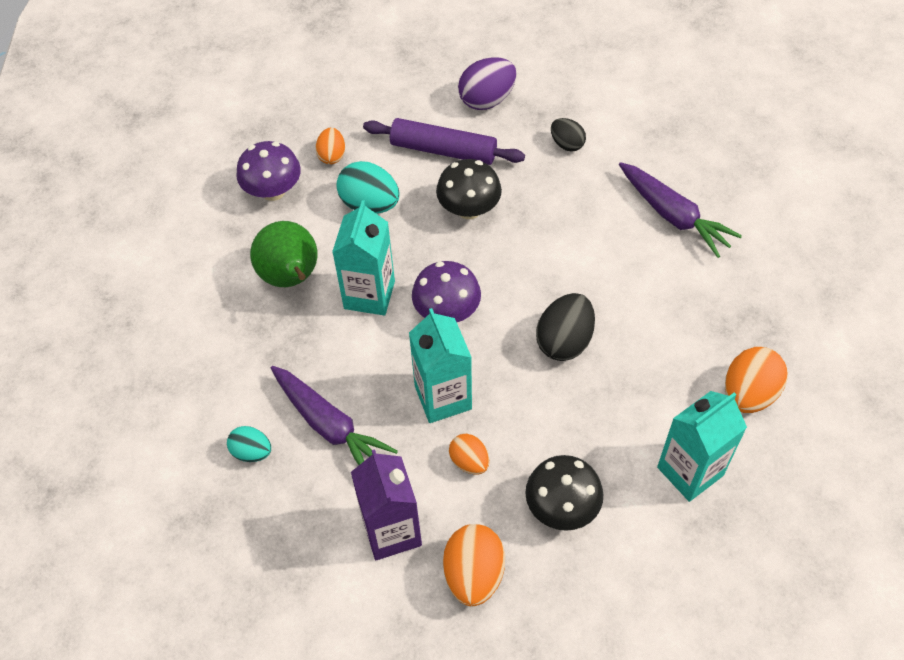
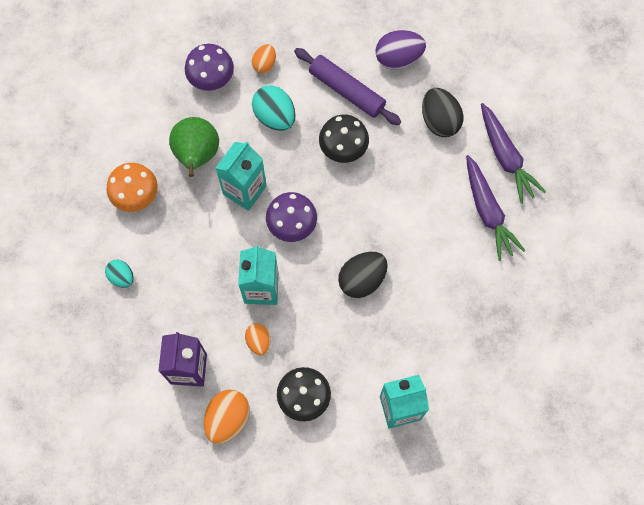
camera: 20 degrees right, 15 degrees up
(231, 349) = (136, 195): none -> orange mushroom
(330, 426) = (179, 279): purple carrot -> purple carrot (506, 157)
(567, 144) = (439, 120): black egg -> black egg, size x1.65
(748, 394) = (468, 369): orange egg -> none

